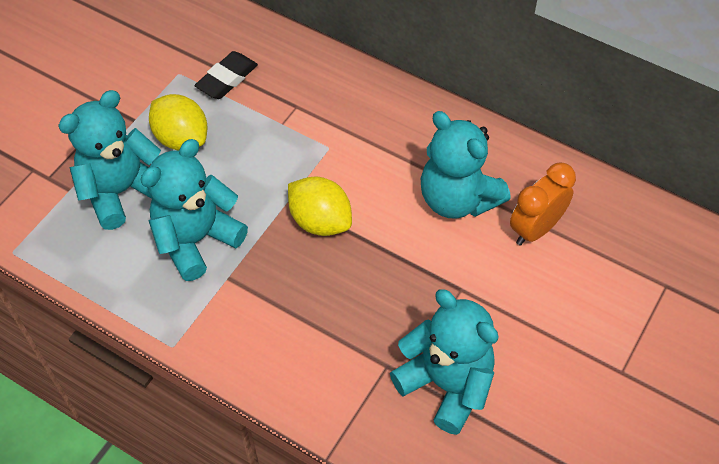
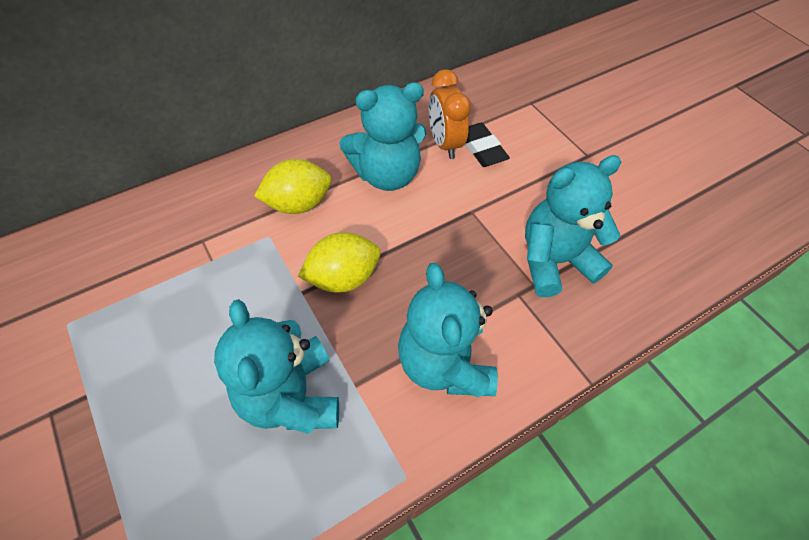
camera: 65 degrees left, 0 degrees up
(121, 191) = (171, 451): turquoise teddy bear -> turquoise teddy bear (444, 364)
(181, 138) = (153, 356): yellow lemon -> yellow lemon (298, 204)
(227, 79) = (117, 282): black eraser -> black eraser (481, 148)

